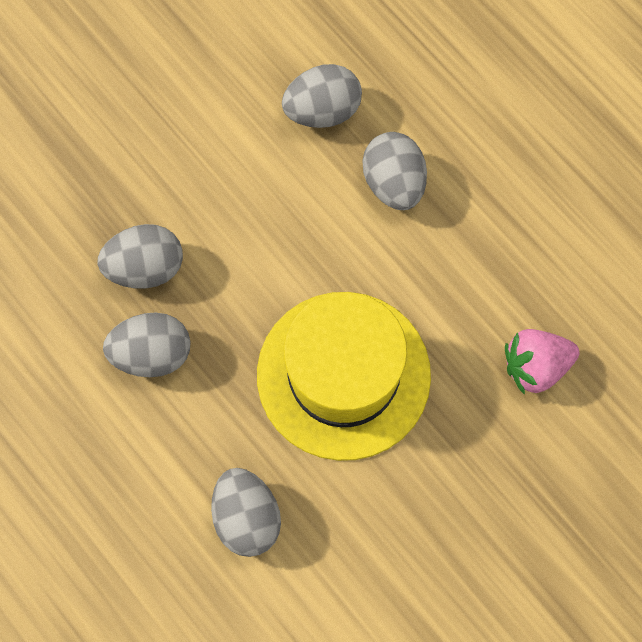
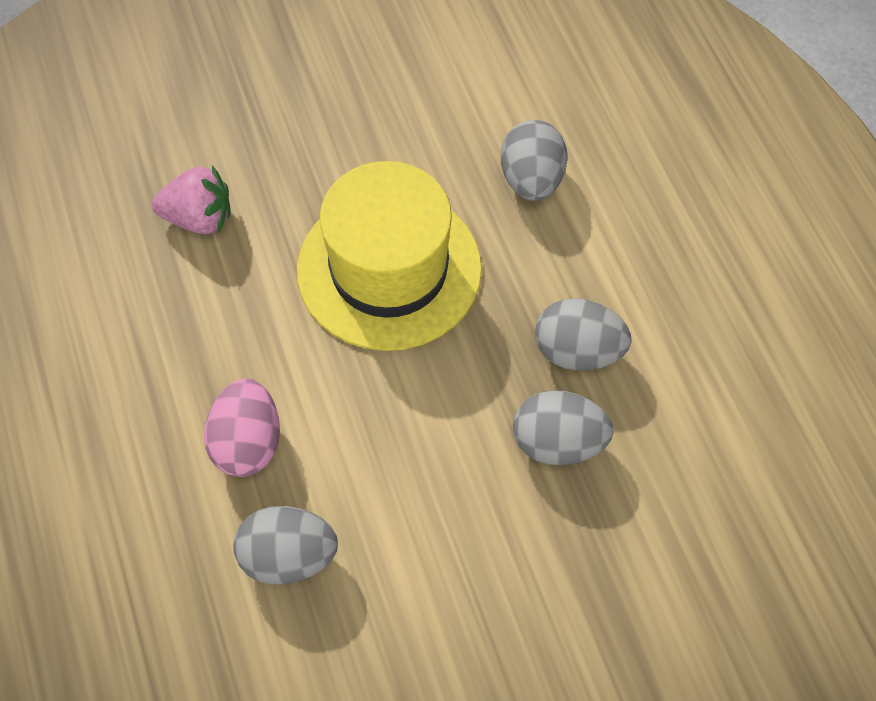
camera: 160 degrees left, 10 degrees down
(394, 183) = (247, 442): grey egg -> pink egg

